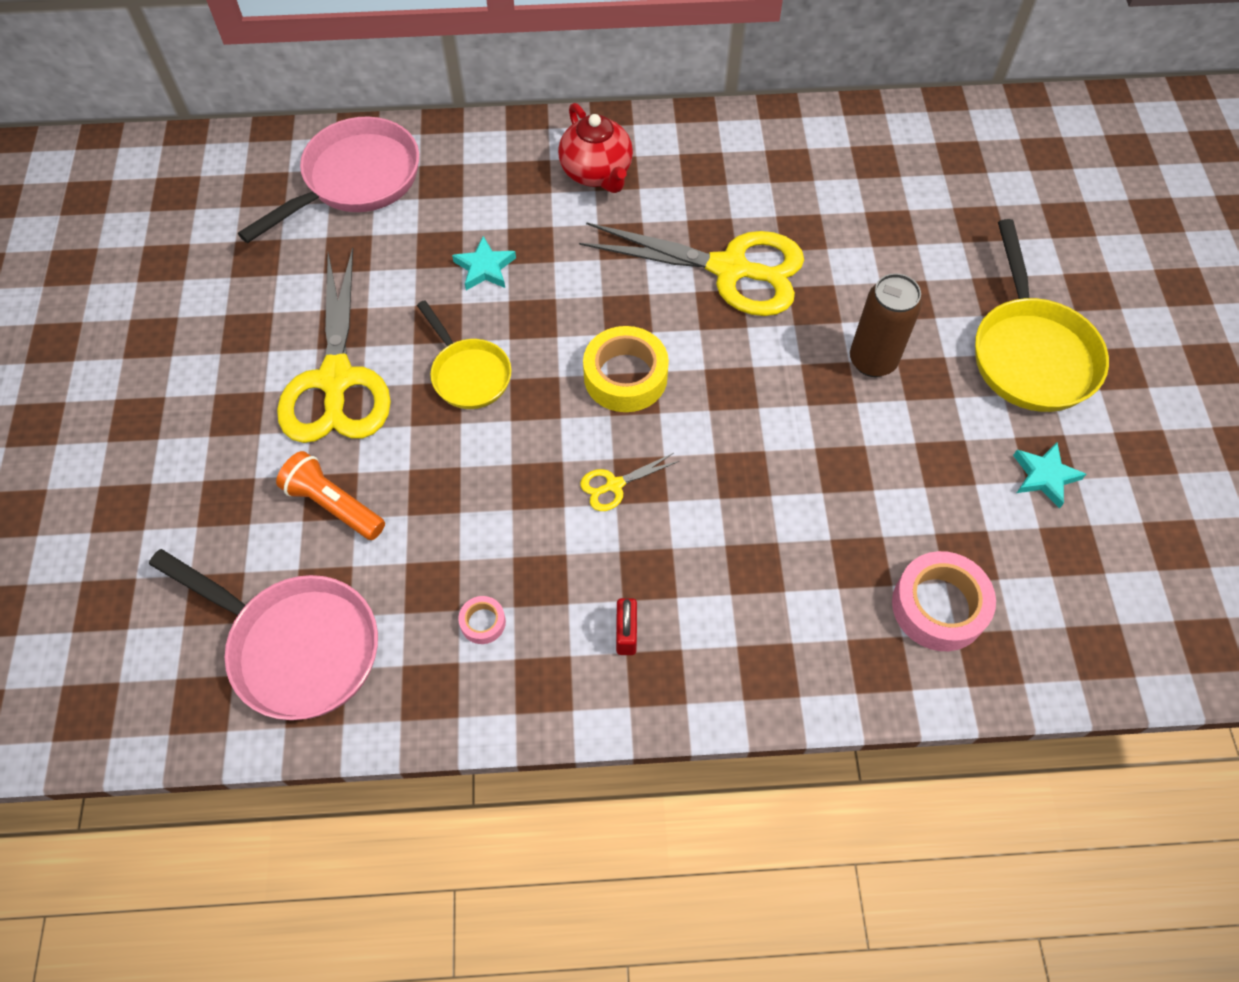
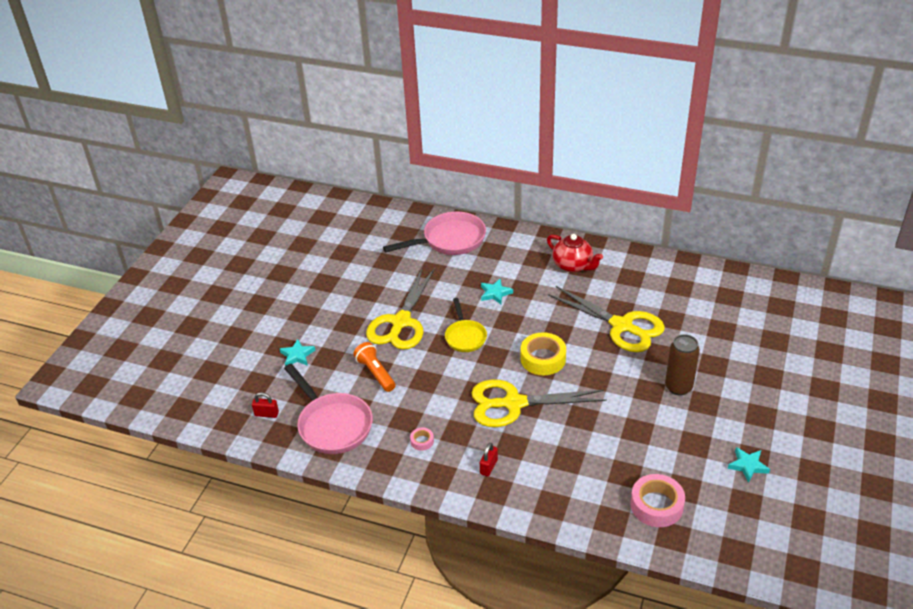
camera: 25 degrees right, 20 degrees down
(153, 669) = (266, 414): none -> red padlock
(162, 516) = (297, 355): none -> turquoise star
(597, 173) = (573, 266): red teapot -> red teapot turned 45 degrees counterclockwise
(614, 485) = (514, 403): yellow scissors -> yellow scissors, size x2.45
(1030, 353) = (771, 408): yellow pan -> none

